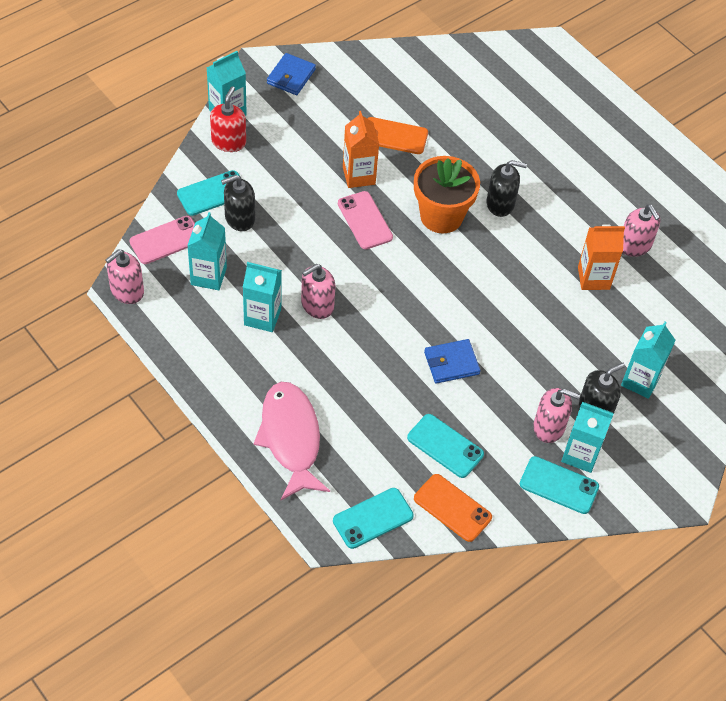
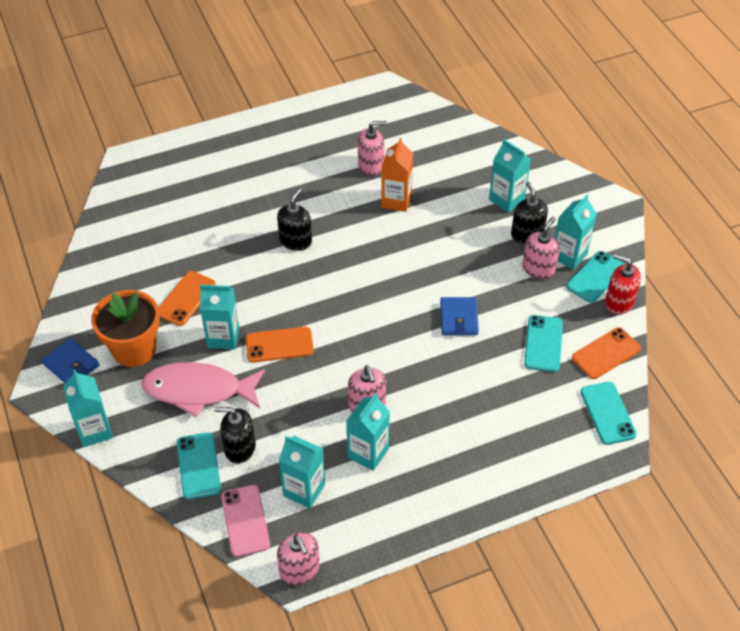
camera: 70 degrees left, 5 degrees down
(228, 142) = (135, 437): red soap dispenser -> red soap dispenser (619, 302)
(239, 218) = (239, 448): black soap dispenser -> black soap dispenser turned 105 degrees clockwise
(291, 438) = (512, 458): pink fish -> pink fish (198, 390)
(359, 175) = (223, 337): orange carton -> turquoise carton
(365, 220) = (279, 345): pink phone -> orange phone
(441, 216) = (294, 286): orange flower pot -> orange flower pot (134, 349)
(445, 446) = (543, 343): turquoise phone -> turquoise phone turned 45 degrees counterclockwise

